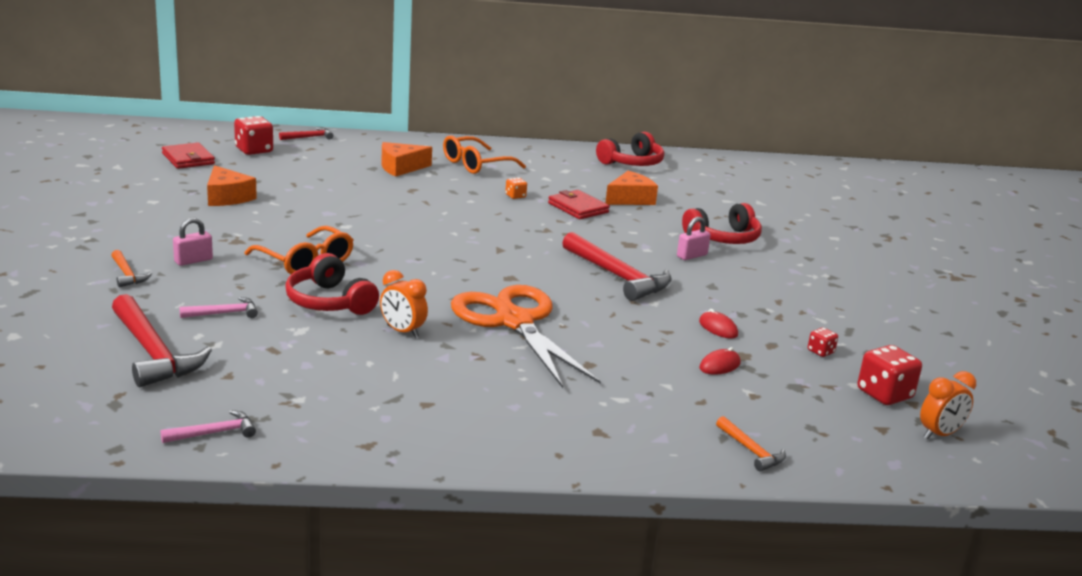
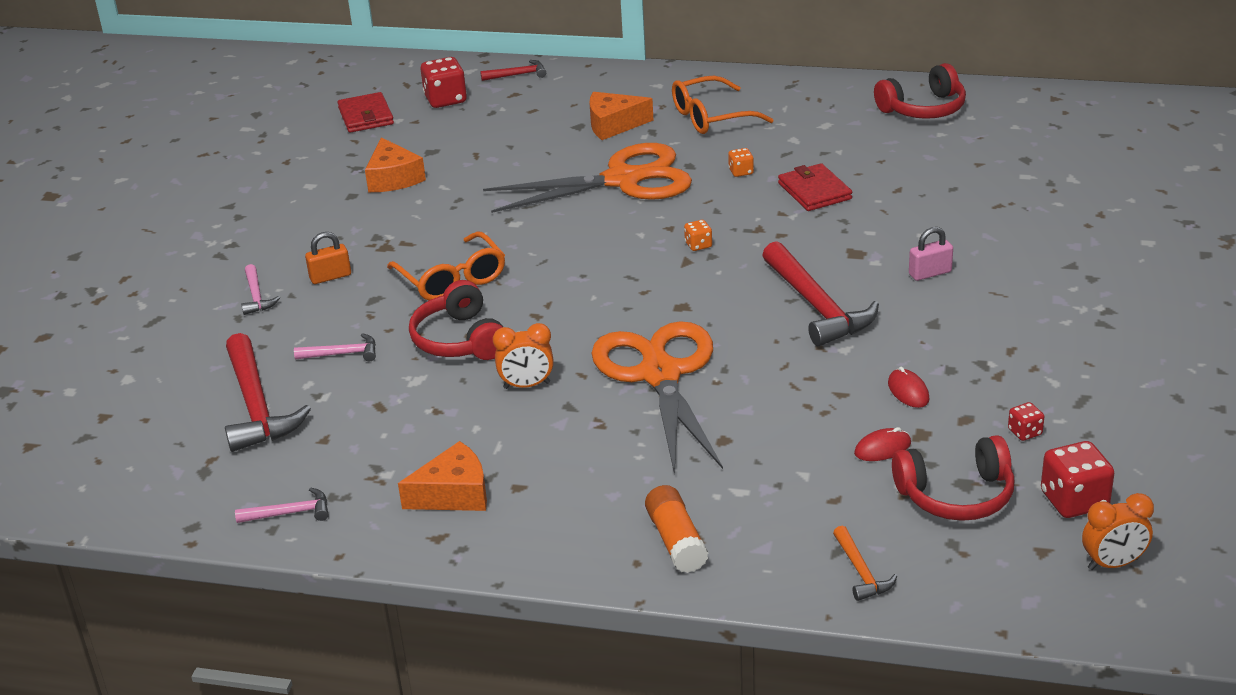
camera: 20 degrees right, 10 degrees up
(127, 274) = (256, 296): orange hammer -> pink hammer
(193, 260) = (330, 277): pink padlock -> orange padlock
(402, 332) = (526, 385): orange clock -> orange clock turned 60 degrees counterclockwise
(424, 200) = (623, 180): none -> orange scissors
(504, 239) = (698, 245): none -> orange dice
(585, 437) = (676, 541): none -> orange glue stick
(630, 199) = (891, 175): orange cheese -> orange cheese (453, 494)
(723, 238) = (988, 243): red headphones -> red headphones (956, 495)

